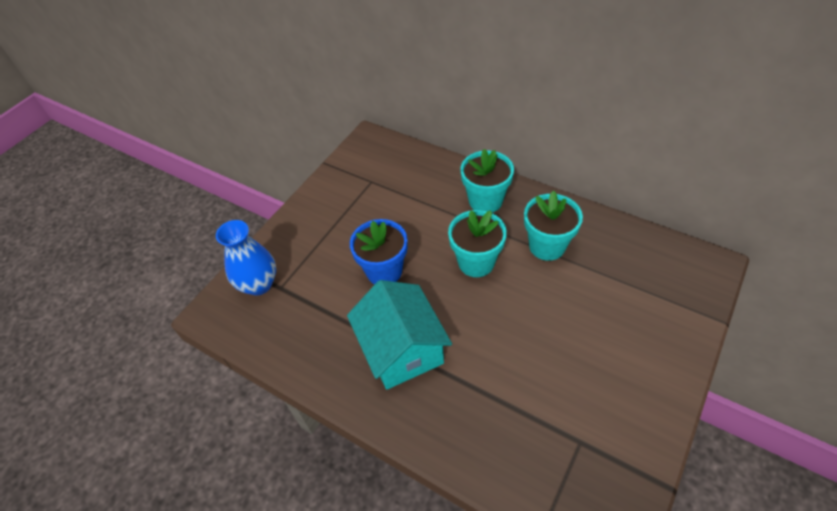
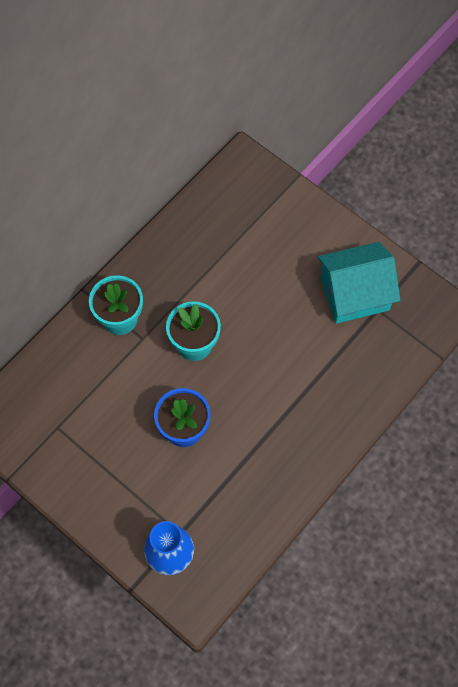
camera: 85 degrees left, 15 degrees up
(402, 349) = (273, 426): turquoise house -> turquoise house (354, 293)
(547, 246) = (191, 279): turquoise flower pot -> none

